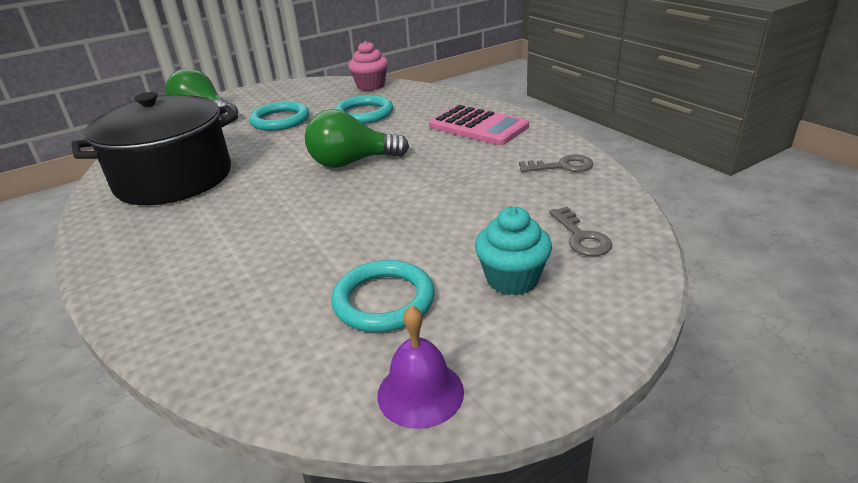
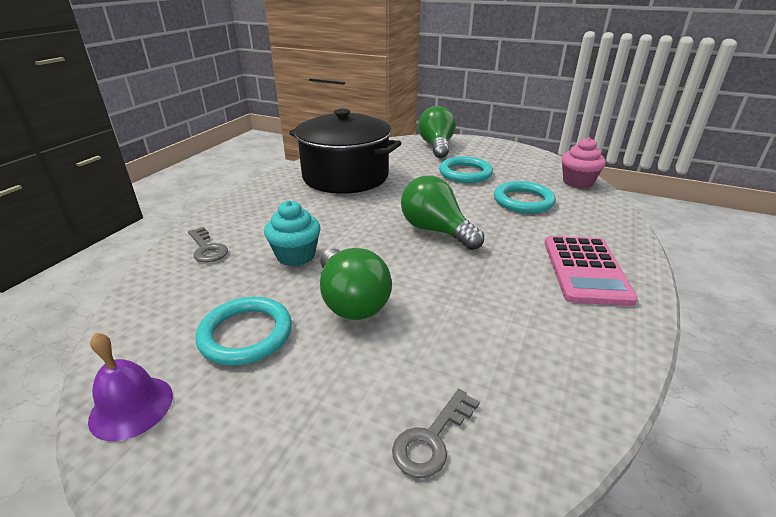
camera: 55 degrees right, 0 degrees up
(401, 231) = (351, 301): none -> green light bulb
(512, 279) = (316, 406): turquoise cupcake -> turquoise cupcake (296, 255)
(562, 166) = (574, 366): grey key -> grey key (207, 249)

